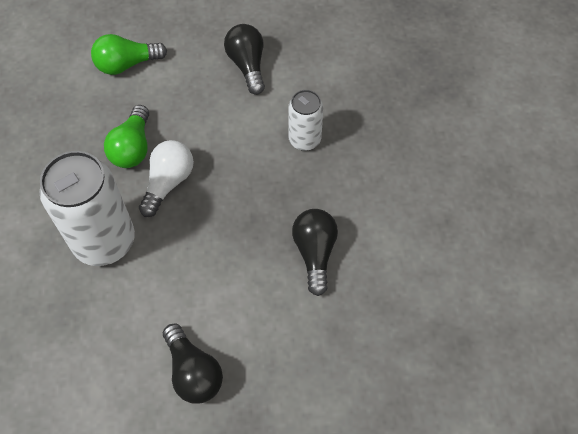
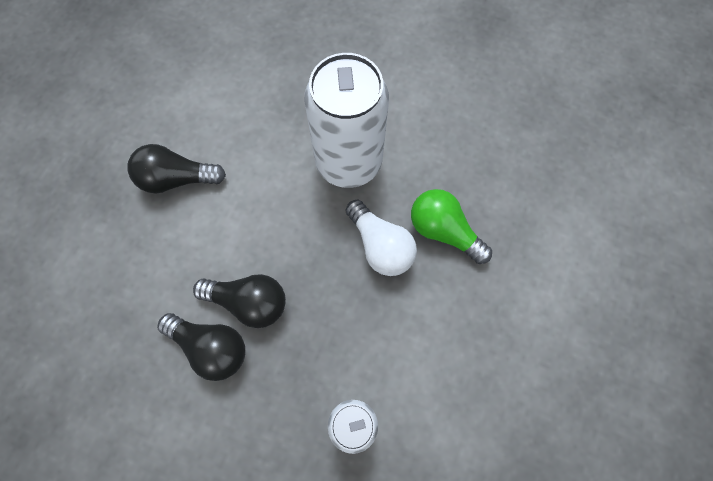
camera: 120 degrees right, 10 degrees up
(126, 64) = (567, 274): green light bulb -> none
(247, 65) = (501, 416): black light bulb -> black light bulb (249, 302)

